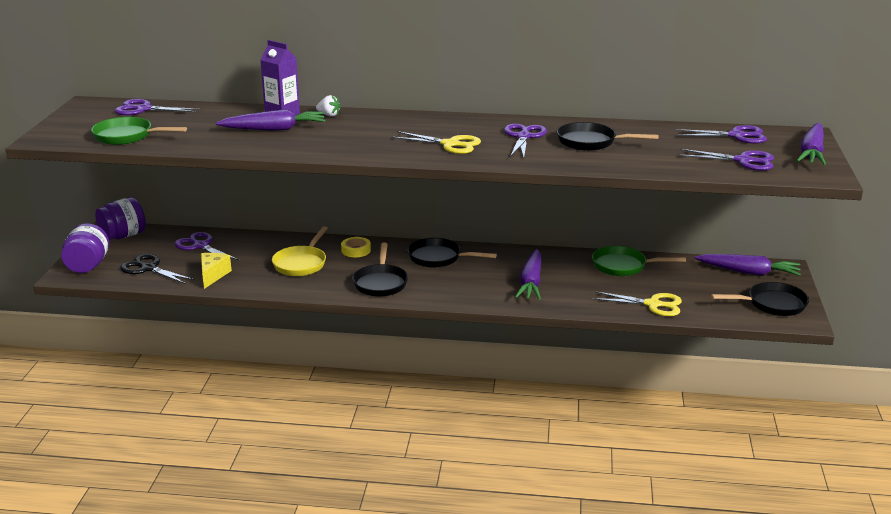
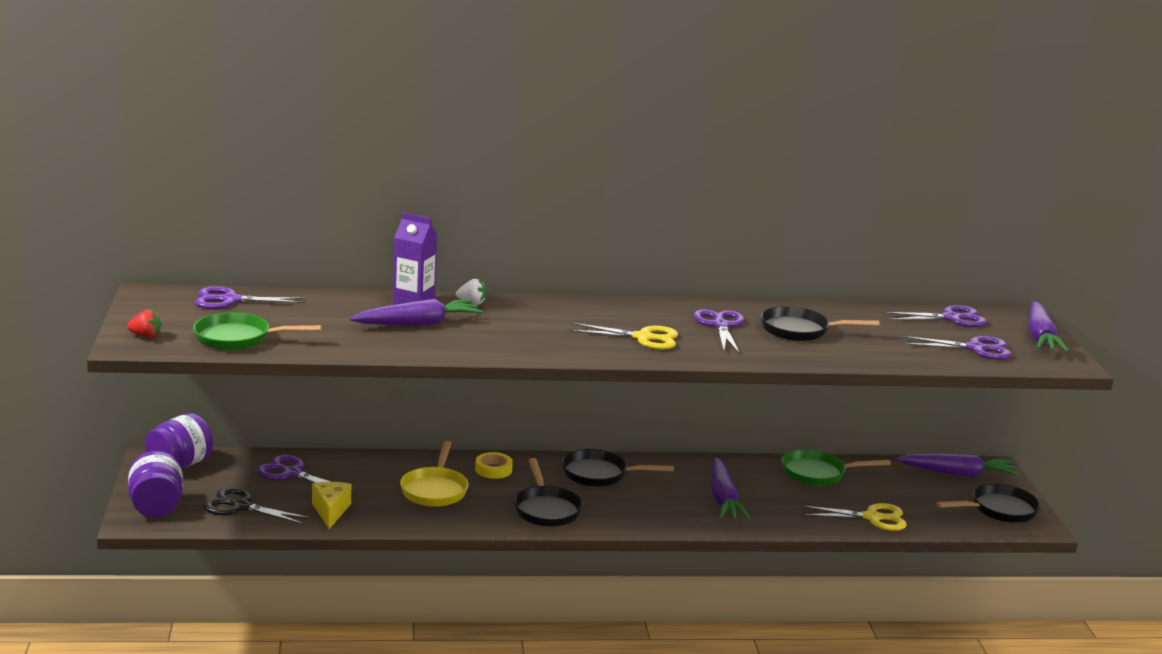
camera: 15 degrees left, 5 degrees down
(60, 133) = (146, 336): none -> red strawberry

